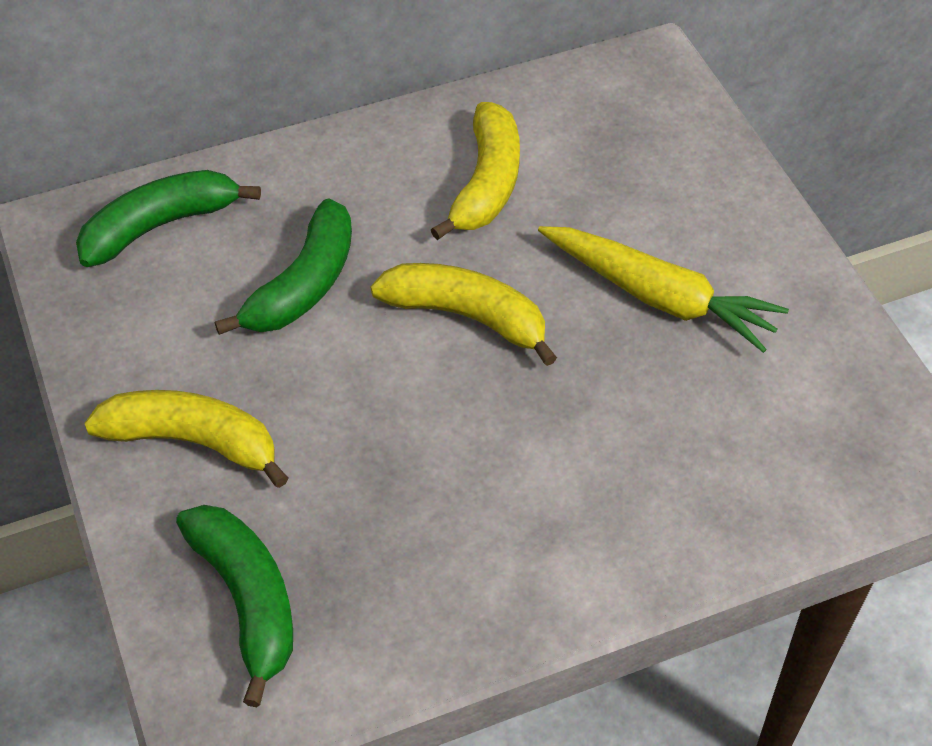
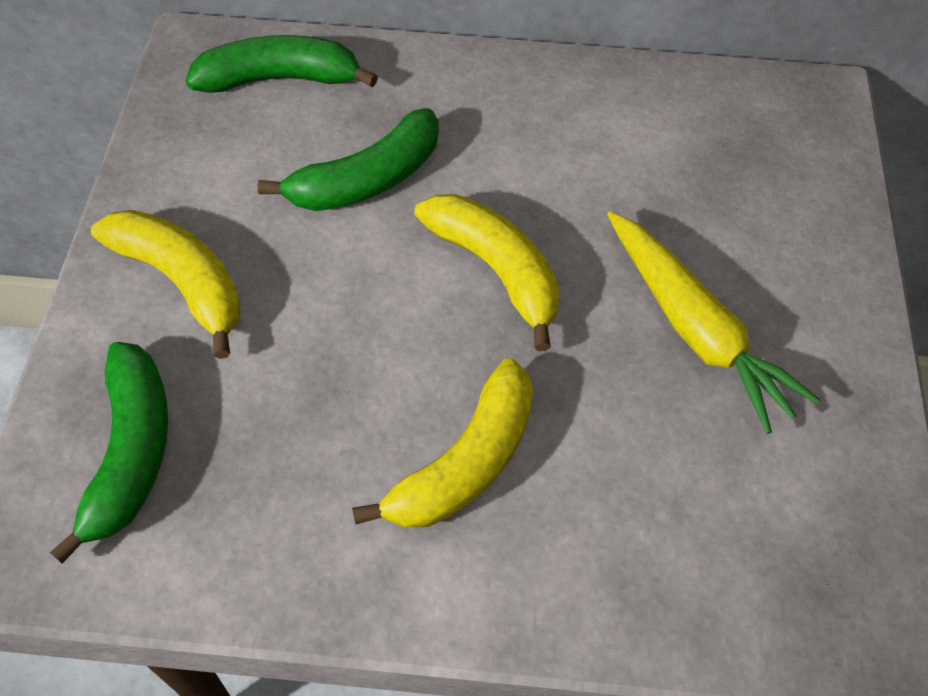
camera: 25 degrees right, 5 degrees up
(487, 183) = (591, 152): yellow banana -> yellow banana (465, 462)

